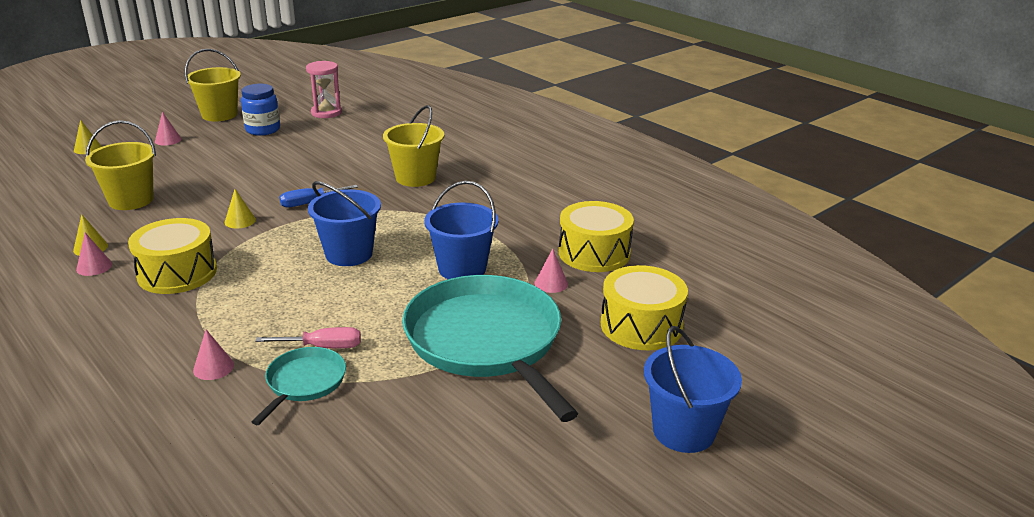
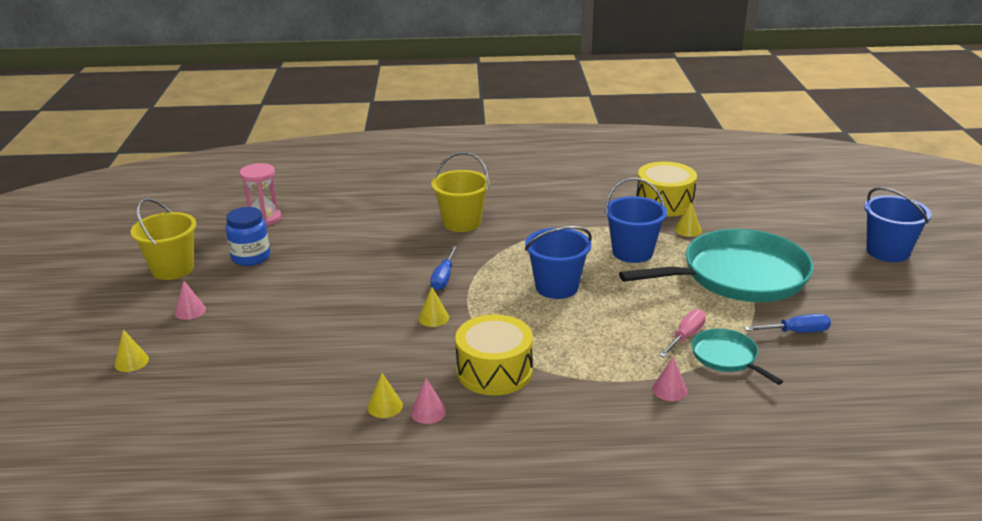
camera: 50 degrees left, 0 degrees up
(131, 200) = (308, 363): yellow bucket -> none
(400, 413) = (796, 332): none -> blue screwdriver
(486, 341) = (738, 276): turquoise pan -> turquoise pan turned 150 degrees clockwise
(551, 283) = (688, 230): pink cone -> yellow cone
(641, 325) = (769, 222): yellow drum -> none

